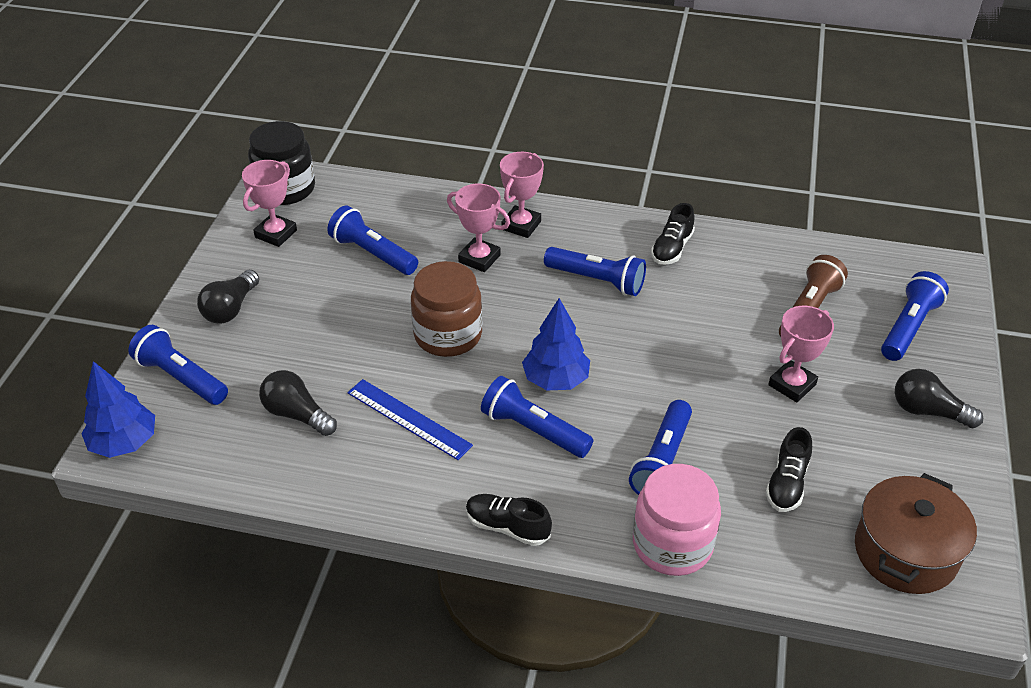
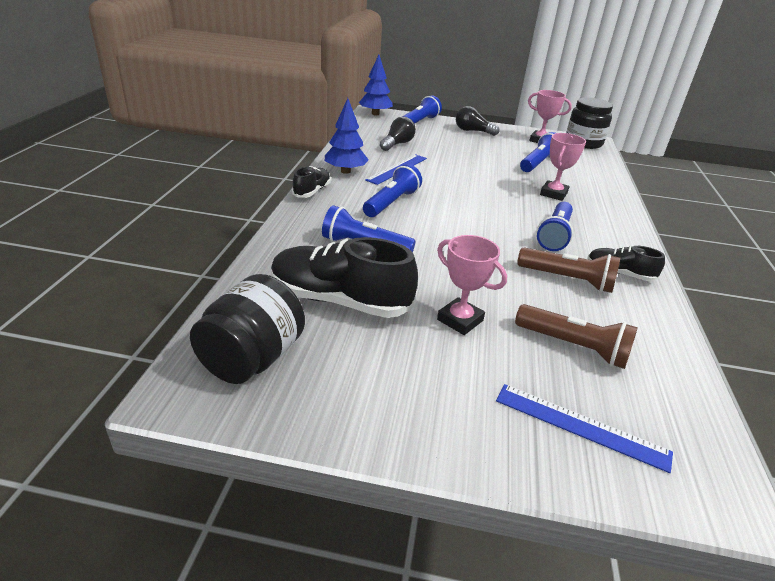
camera: 85 degrees right, 10 degrees down
(448, 335) = (472, 181): brown jar -> none
(521, 225) = (601, 210): pink trophy -> none
(556, 379) = (440, 213): blue tree -> blue tree (345, 171)
(672, 544) = (287, 243): pink jar -> none
(694, 290) = (567, 280): none -> brown flashlight
(786, 483) = (340, 300): black shoe -> black shoe, size x1.91
(905, 552) = (252, 358): brown pot -> black jar
(908, 327) = (580, 426): blue flashlight -> blue ruler
(928, 411) = (440, 415): black light bulb -> none

